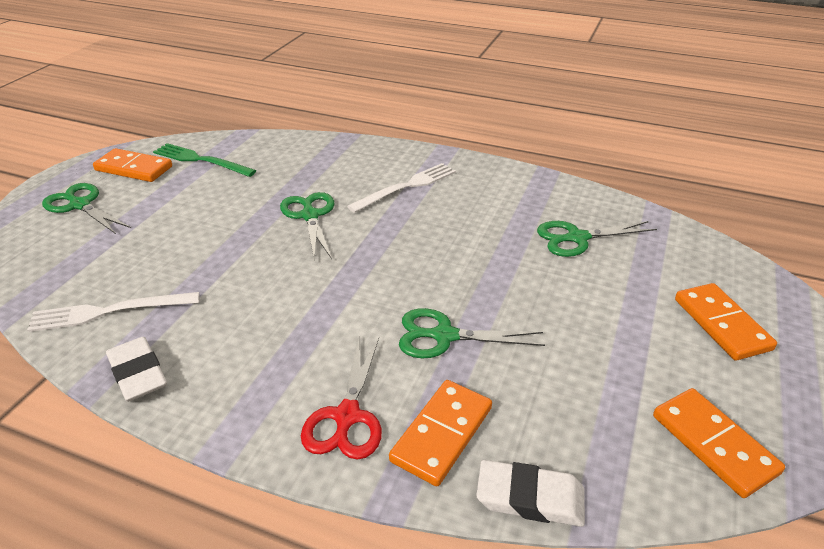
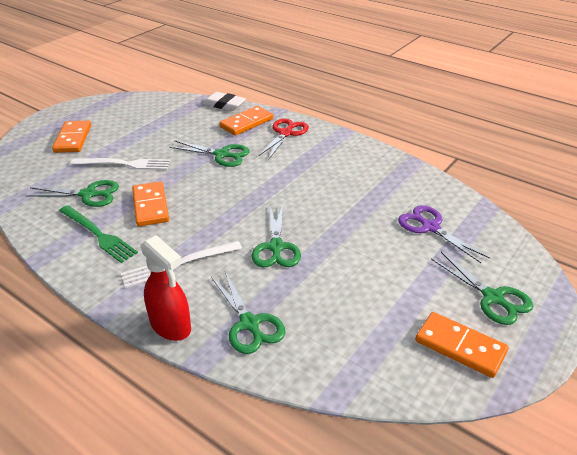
camera: 165 degrees left, 0 degrees up
(110, 311) = (419, 196): white fork -> white fork (124, 164)
(114, 266) = (430, 227): none -> purple scissors
(138, 373) = (390, 162): white eraser -> none
(201, 160) = (383, 346): green fork -> green fork (98, 234)
(317, 158) = (249, 323): none -> green scissors
(382, 149) = (171, 326): none -> red spray bottle
(713, 444) = (139, 106): orange domino -> orange domino (151, 206)

